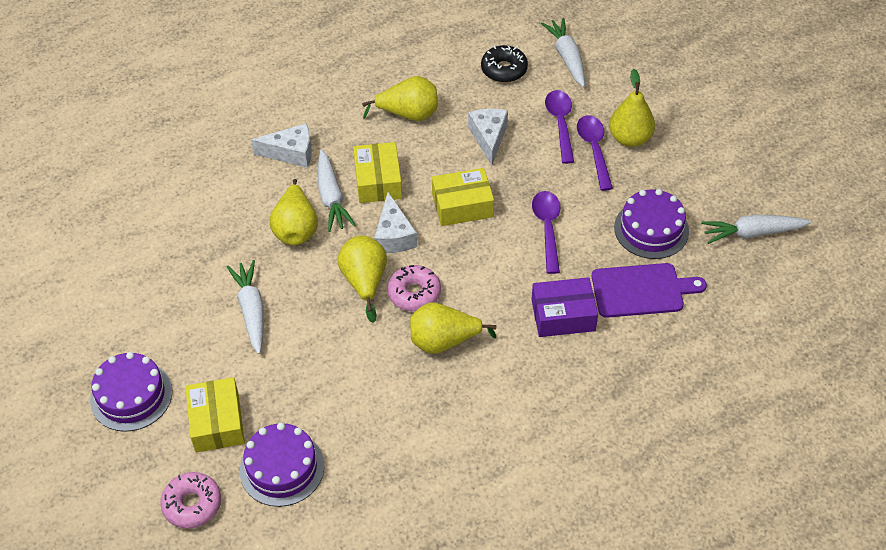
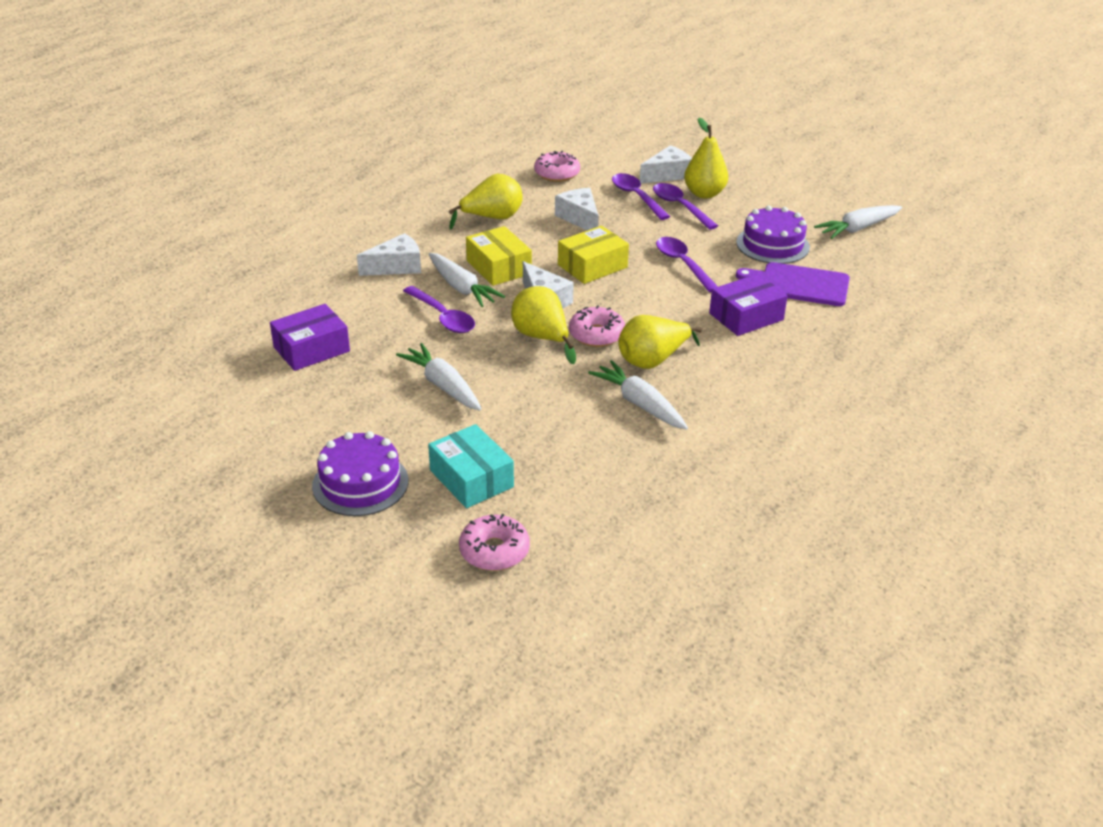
camera: 25 degrees left, 15 degrees down
(170, 232) = (311, 349): none -> purple box
(217, 422) = (471, 478): yellow box -> turquoise box
(282, 468) = (568, 495): purple cake -> none
(296, 229) = (443, 317): yellow pear -> purple spoon
(504, 69) = (557, 174): black donut -> pink donut
(567, 57) = (606, 156): white carrot -> white carrot (640, 404)
(610, 101) = (667, 174): none -> white cheese
(641, 290) = (799, 284): purple cutting board -> purple cutting board turned 135 degrees counterclockwise

